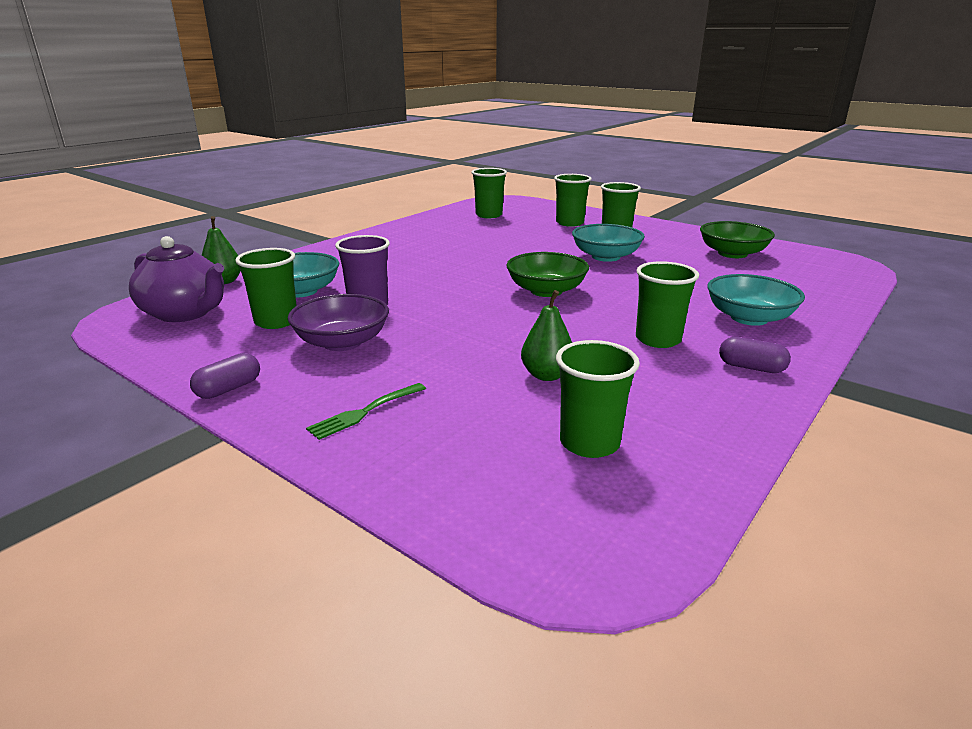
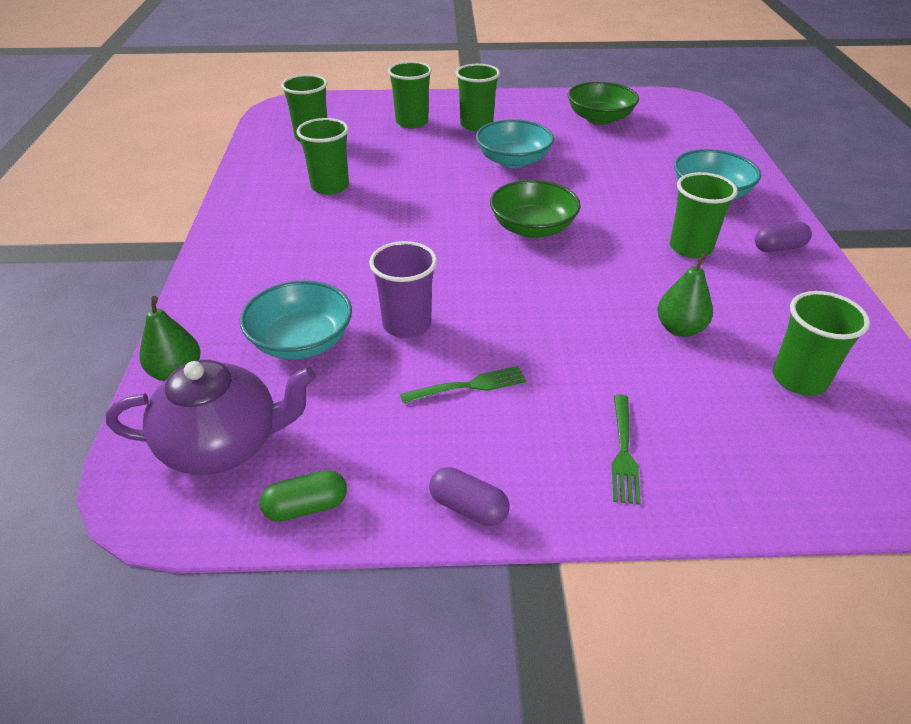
camera: 40 degrees left, 15 degrees up
(165, 350) = (306, 506): none -> green capsule
(229, 389) = (468, 507): purple capsule -> purple capsule turned 60 degrees counterclockwise
(276, 321) = (354, 397): green cup -> green cup (330, 186)
(342, 342) = (468, 386): purple bowl -> green fork

